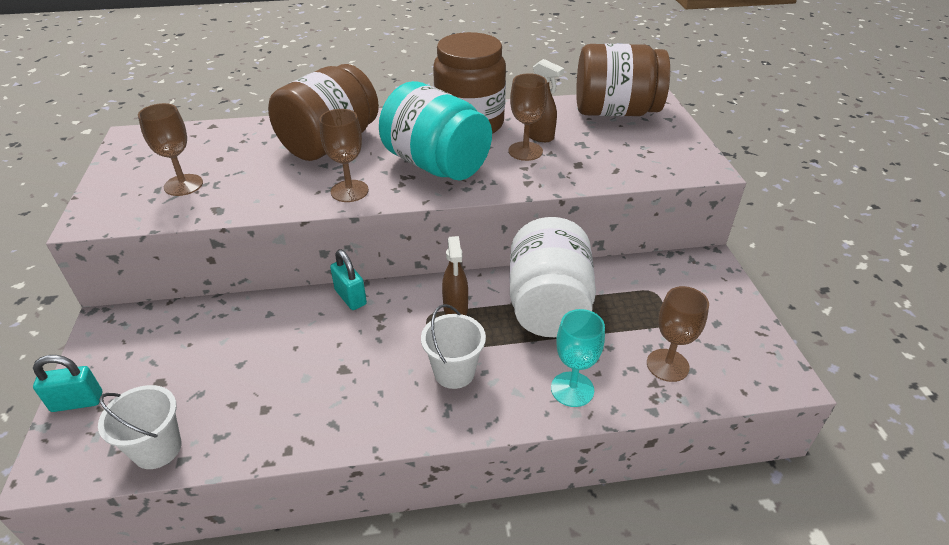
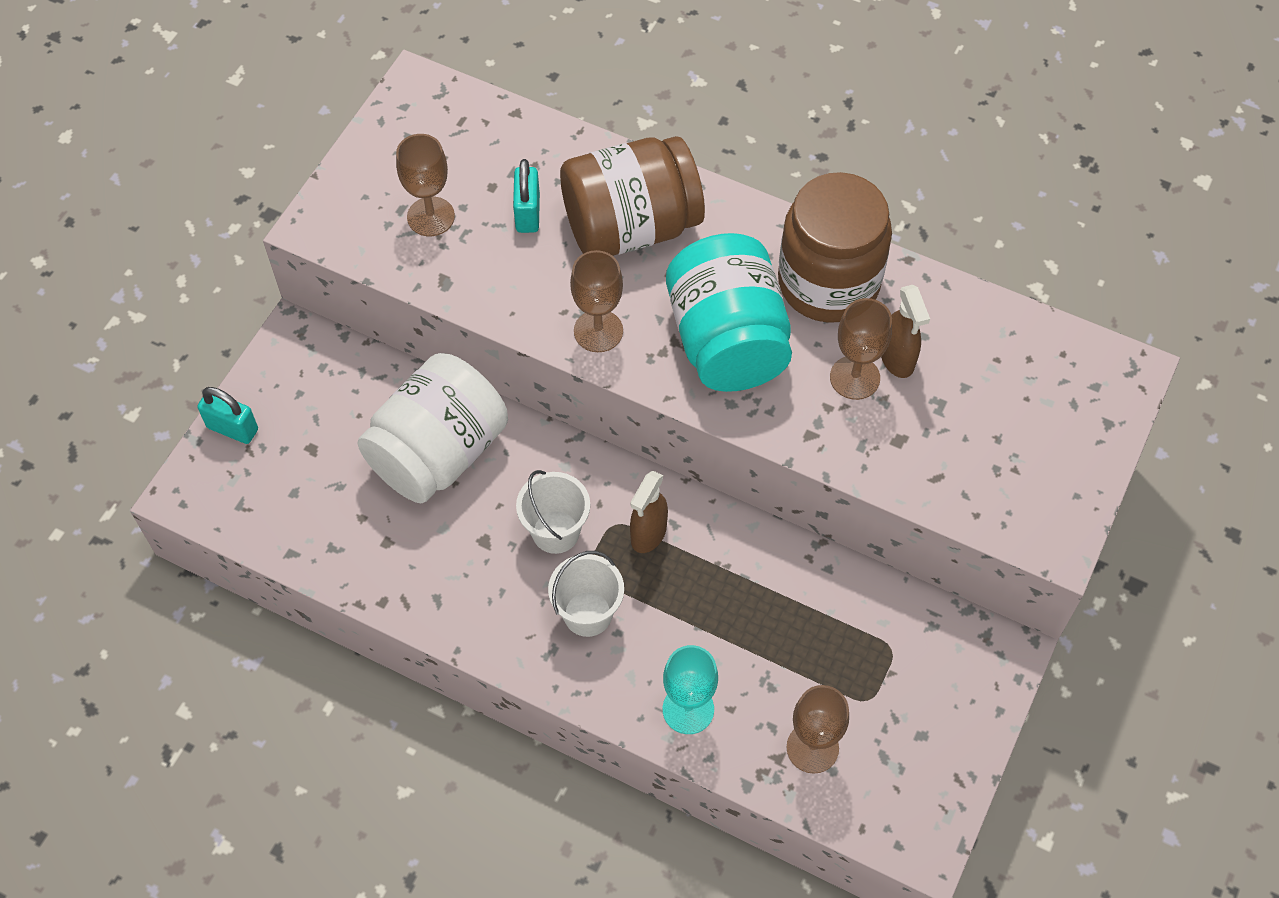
camera: 35 degrees right, 20 degrees up
(157, 449) = (276, 528): white bucket -> white bucket (555, 532)
(350, 297) = (549, 448): turquoise padlock -> turquoise padlock (527, 213)
(548, 306) = (752, 593): white jar -> white jar (438, 452)
(615, 112) = (1046, 367): brown jar -> none

